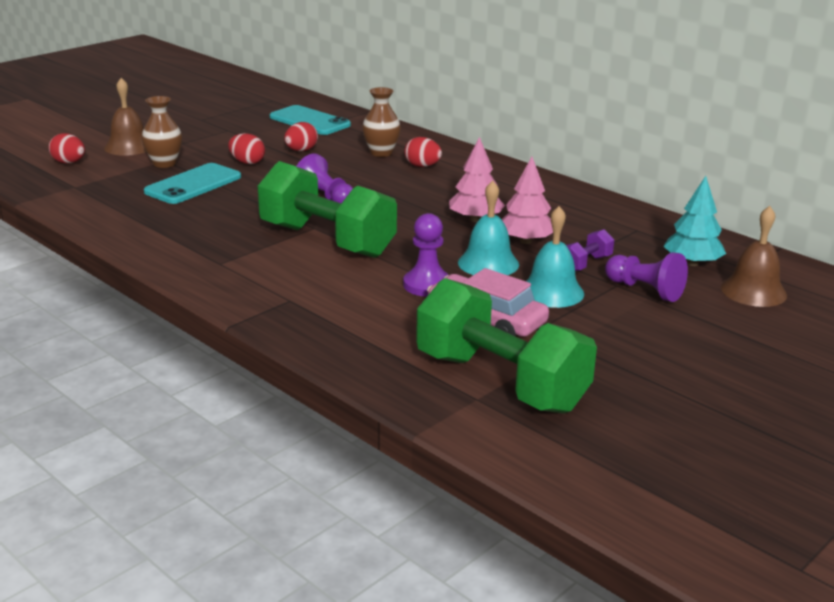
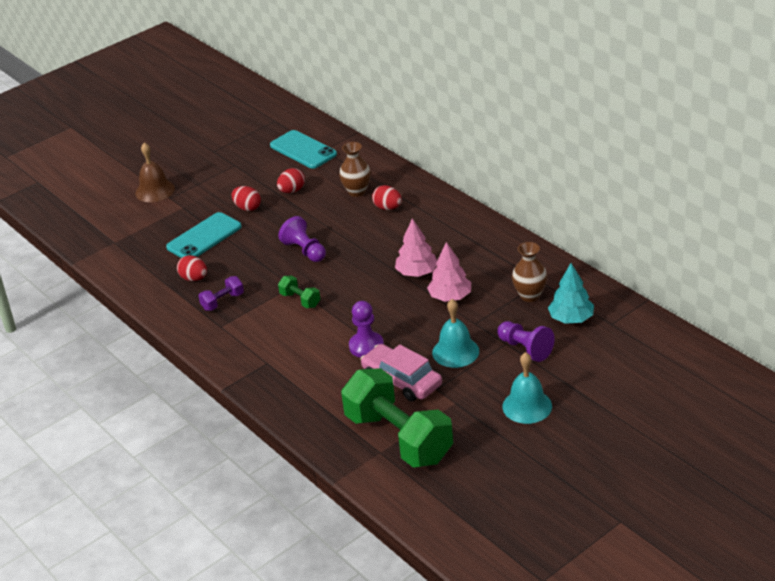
camera: 10 degrees right, 10 degrees up
(69, 163) = (109, 213): red egg -> red egg (194, 278)
(164, 163) = (182, 211): brown vase -> brown vase (530, 295)
(327, 241) = (300, 300): green dumbbell -> green dumbbell, size x0.42
(488, 263) = (416, 322): turquoise bell -> turquoise bell (527, 406)
(585, 264) = (489, 321): purple dumbbell -> purple dumbbell (222, 301)
(753, 291) = (606, 348): brown bell -> none

